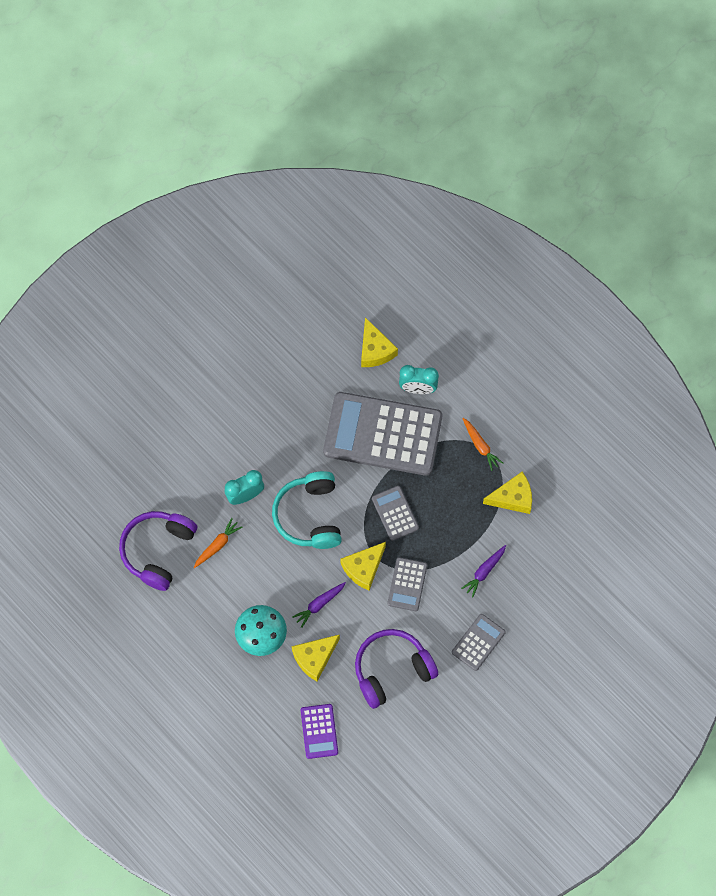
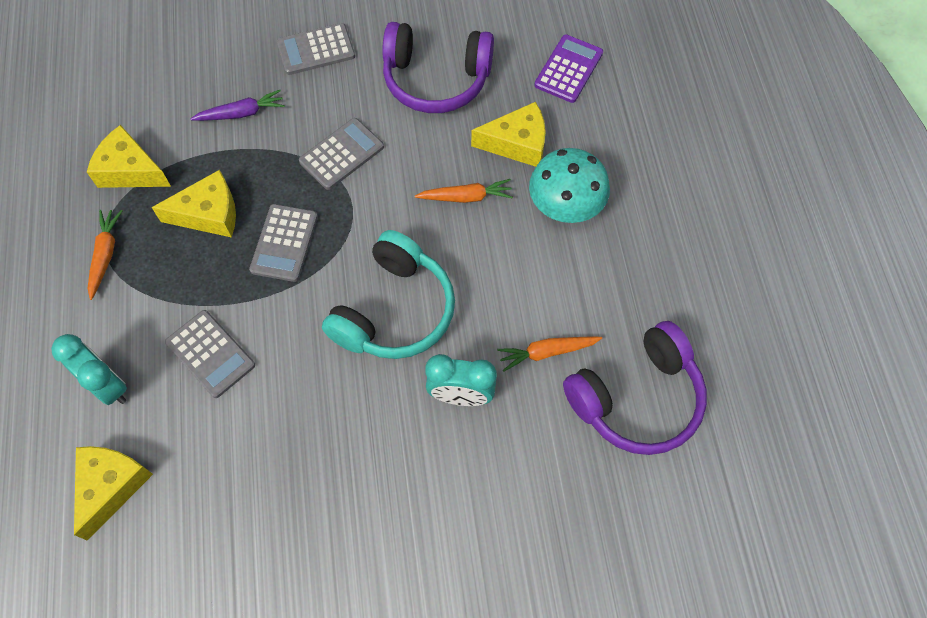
camera: 145 degrees left, 5 degrees down
(319, 604) = (466, 197): purple carrot -> orange carrot
(363, 568) = (378, 204): yellow cheese -> yellow cheese (209, 214)
(382, 434) = (210, 354): grey calculator -> grey calculator, size x0.45

